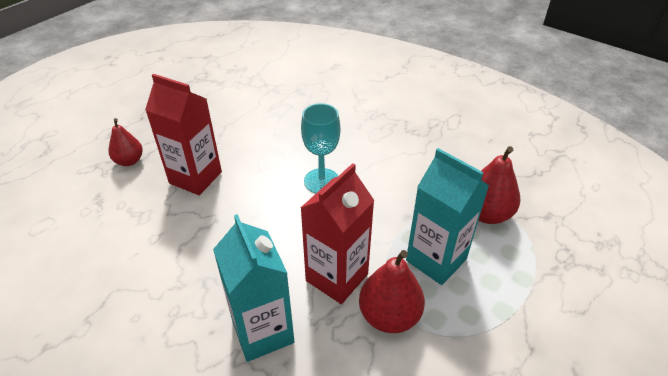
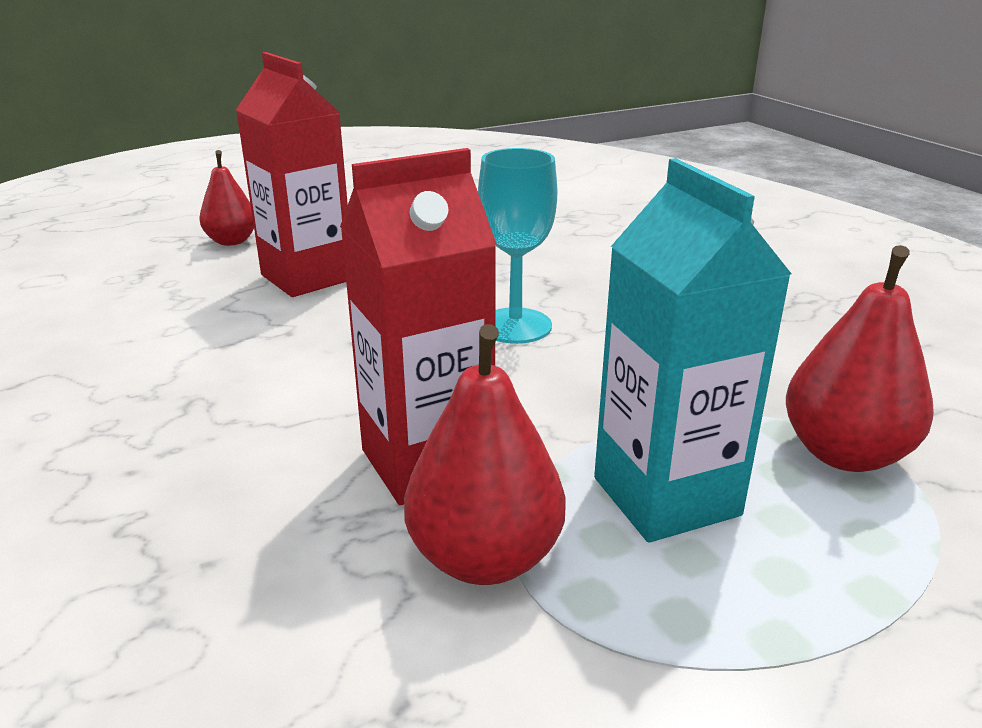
camera: 25 degrees right, 15 degrees down
(263, 331) = (214, 499): turquoise carton -> none

